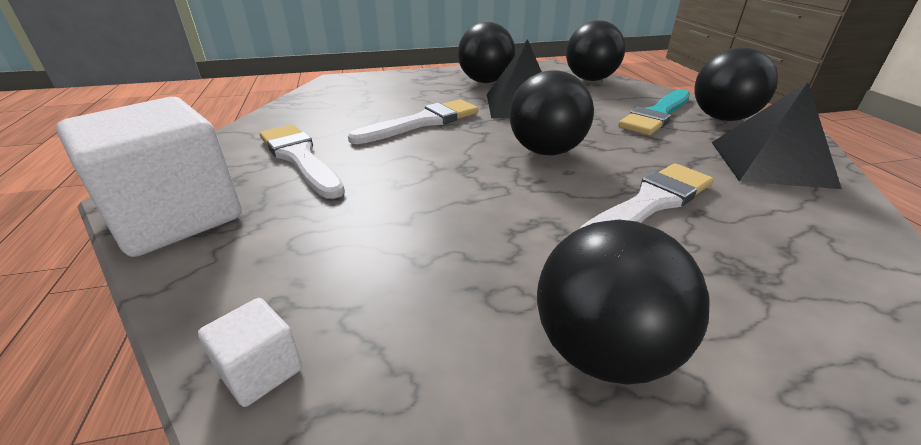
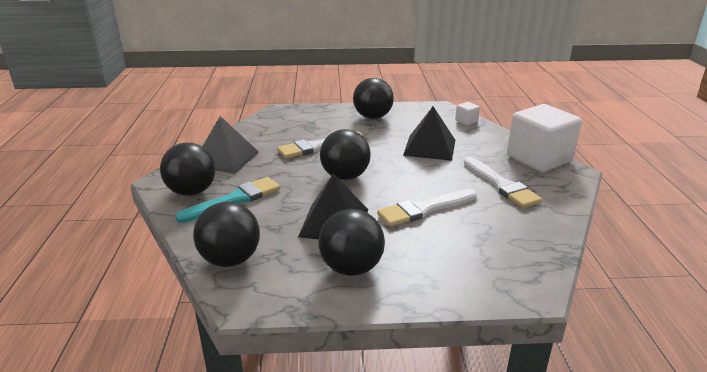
camera: 170 degrees left, 5 degrees down
(407, 226) = (429, 147): none -> black pyramid

